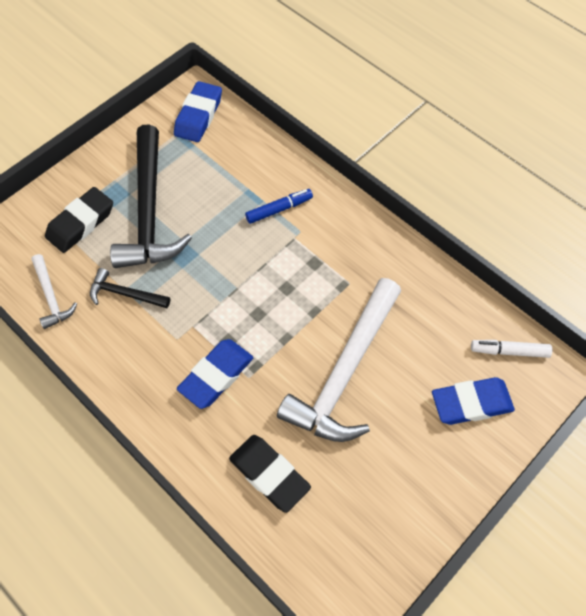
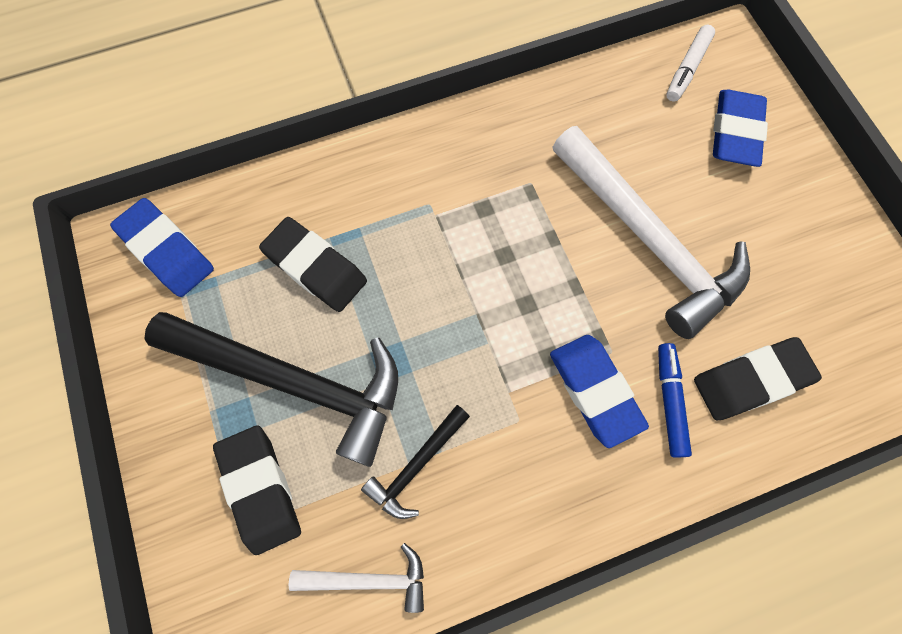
camera: 65 degrees left, 10 degrees up
(224, 190) = (315, 268): none -> black eraser
(279, 209) = (383, 214): blue marker -> blue marker (669, 401)

